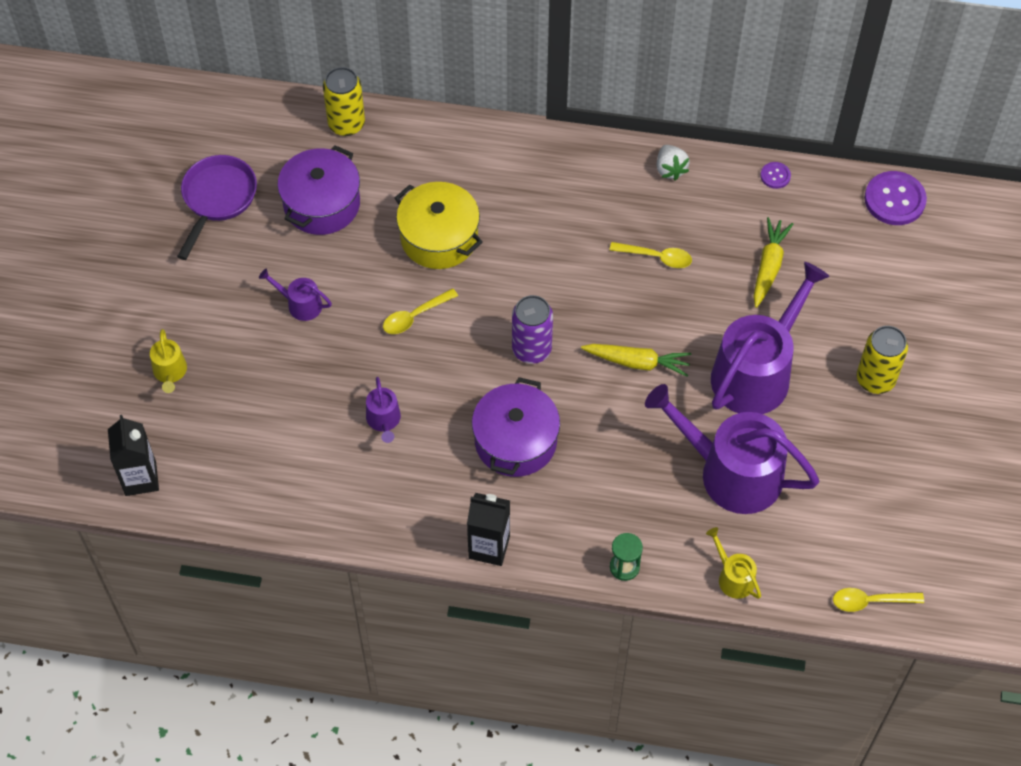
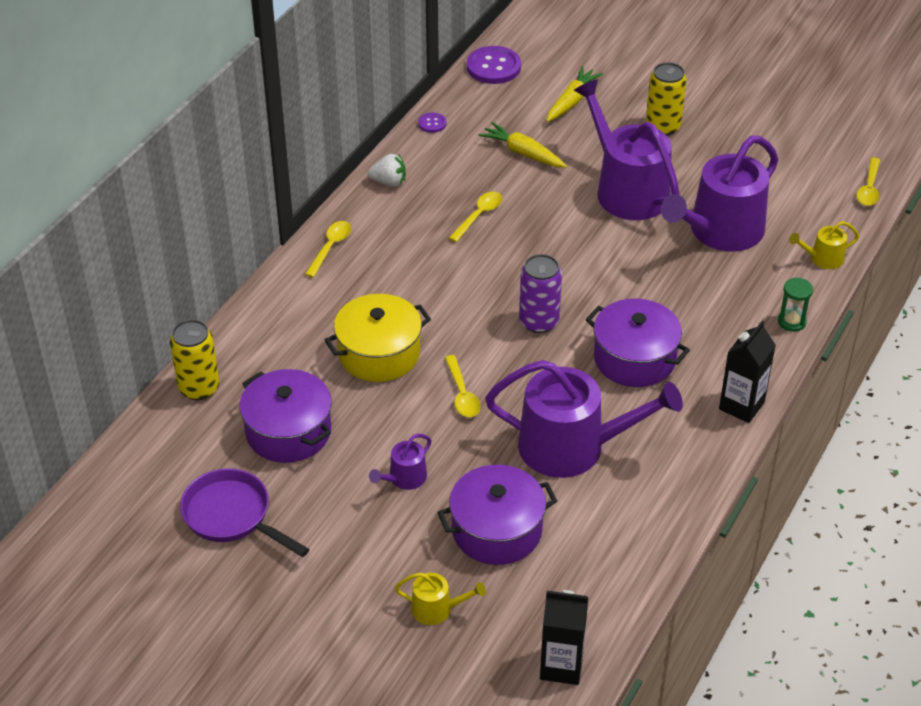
camera: 70 degrees left, 15 degrees down
(267, 390) = (497, 530): none -> purple pot
(384, 420) = (572, 447): purple watering can -> purple watering can, size x2.28
(558, 155) = (330, 247): none -> yellow spoon
(637, 362) = (584, 257): yellow carrot -> yellow carrot (572, 101)

